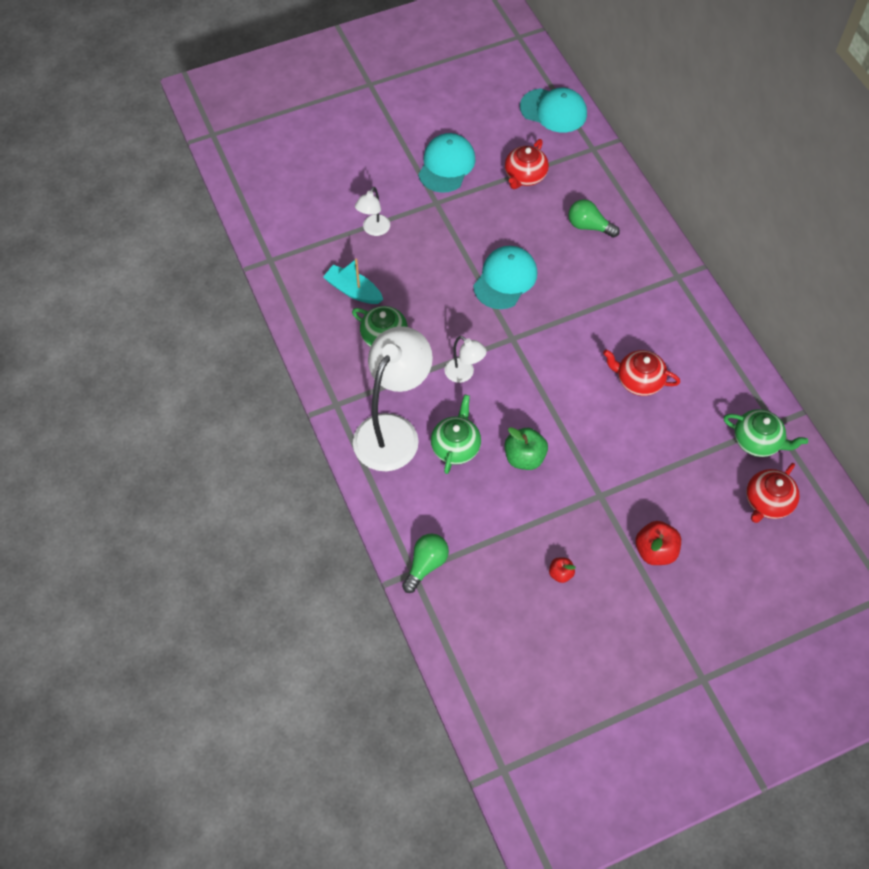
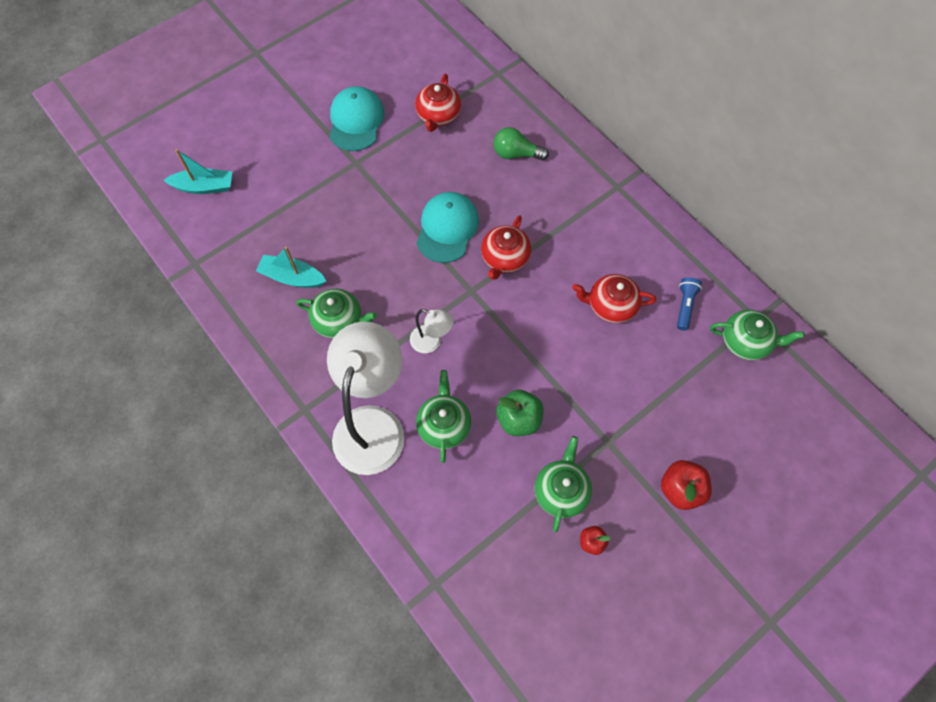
camera: 15 degrees left, 5 degrees up
(294, 195) = (204, 187): none -> turquoise boat
(374, 230) = (298, 206): white lamp -> none
(426, 565) = (447, 571): green light bulb -> none
(545, 525) = (561, 491): none -> green teapot
(553, 111) = (449, 43): turquoise cap -> none
(709, 396) = (685, 306): none -> blue flashlight
(767, 502) = (775, 405): red teapot -> red teapot (504, 258)

